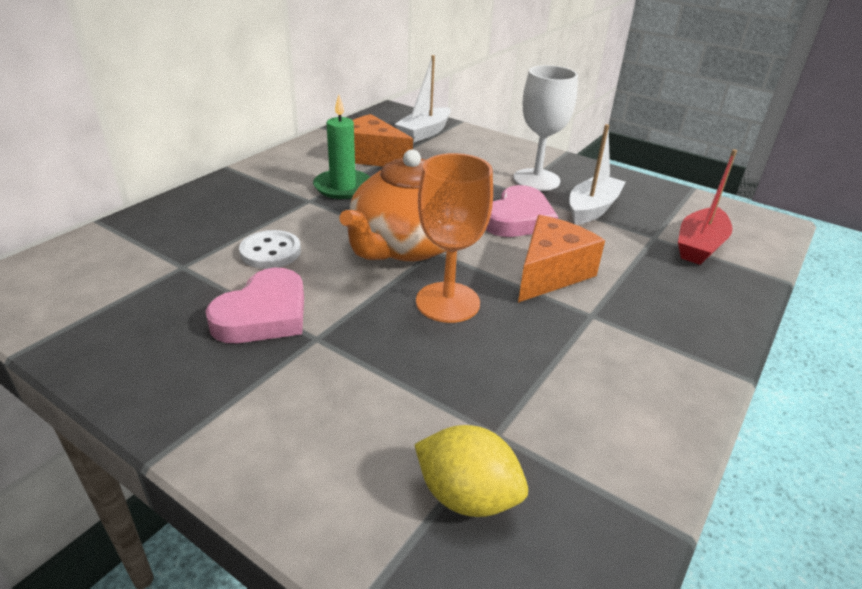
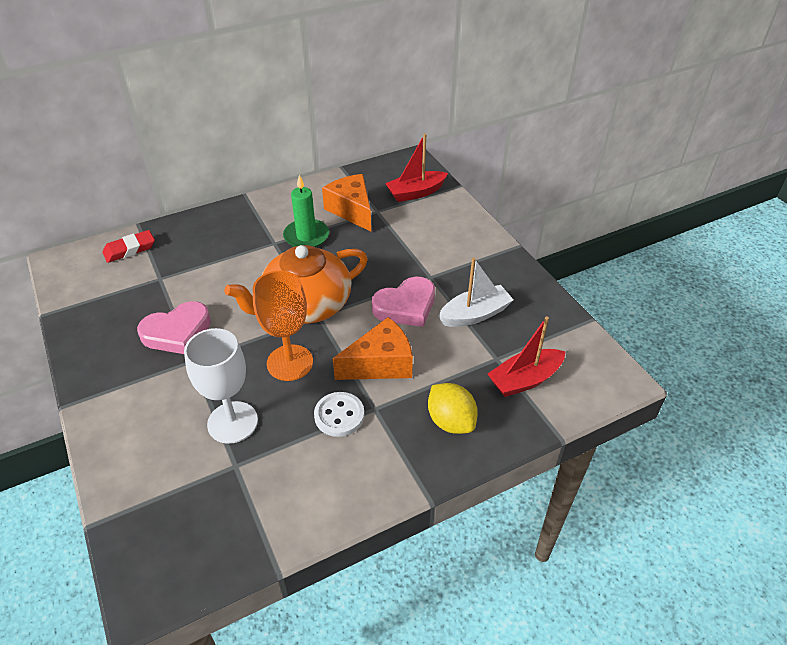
camera: 30 degrees right, 10 degrees up
(107, 248) = (129, 249): none -> red eraser
(270, 252) = (216, 283): white button -> white button (339, 415)
(424, 133) = (415, 193): white boat -> red boat
(467, 496) = (188, 493): yellow lemon -> yellow lemon (451, 421)
(536, 180) = (459, 270): white goblet -> white goblet (232, 422)

